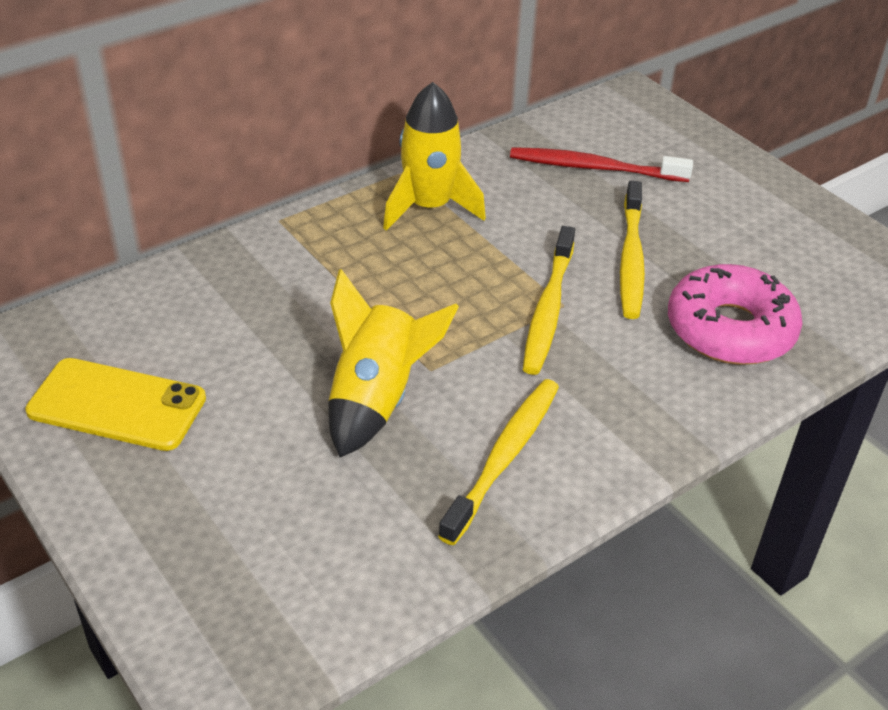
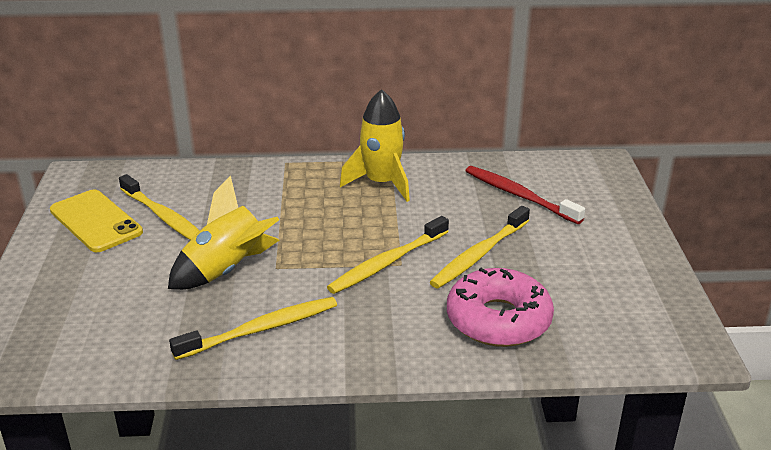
camera: 35 degrees right, 10 degrees down
(210, 360) = (165, 218): none -> yellow toothbrush

